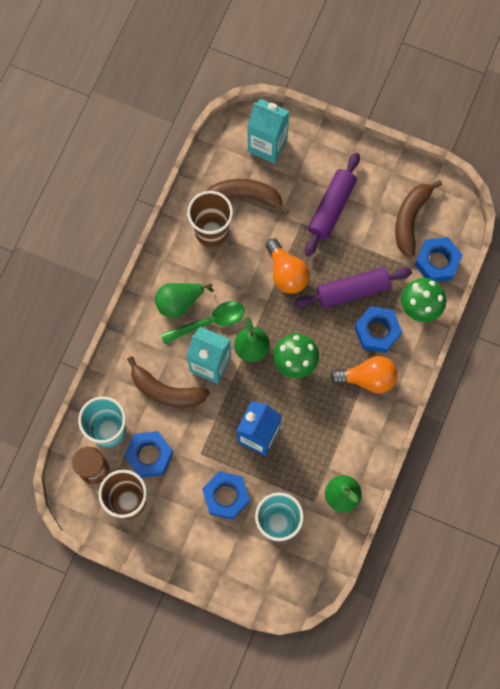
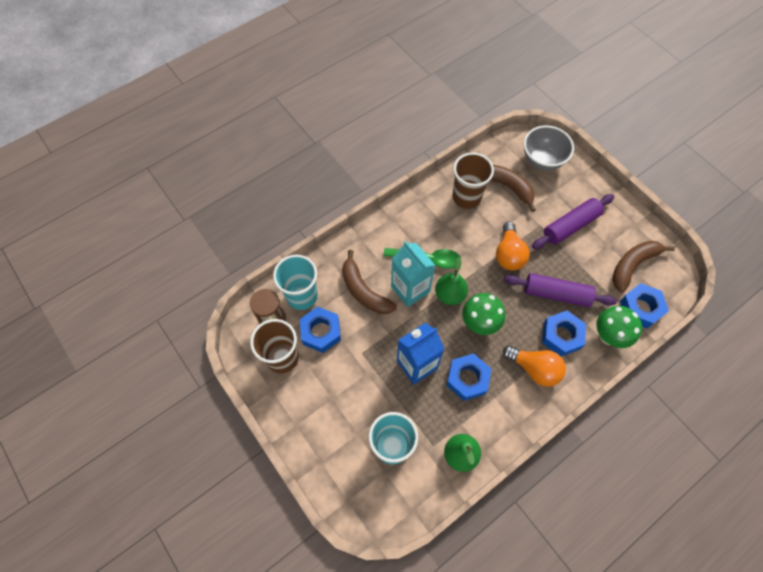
camera: 30 degrees right, 10 degrees down
(179, 302) = (412, 233): green pear -> none
(226, 496) = (362, 398): blue nut -> blue nut (467, 379)
(267, 145) = (542, 160): turquoise carton -> grey bowl

